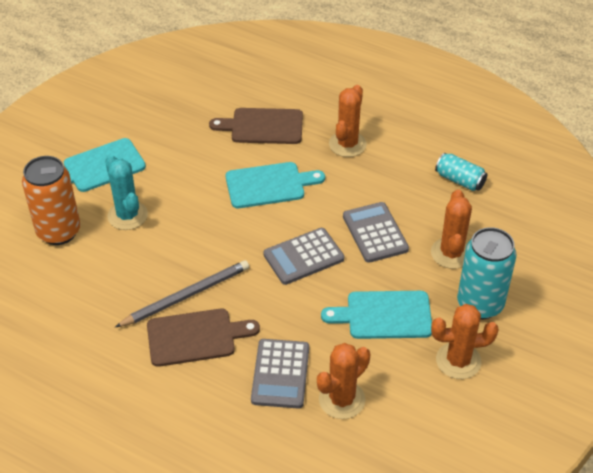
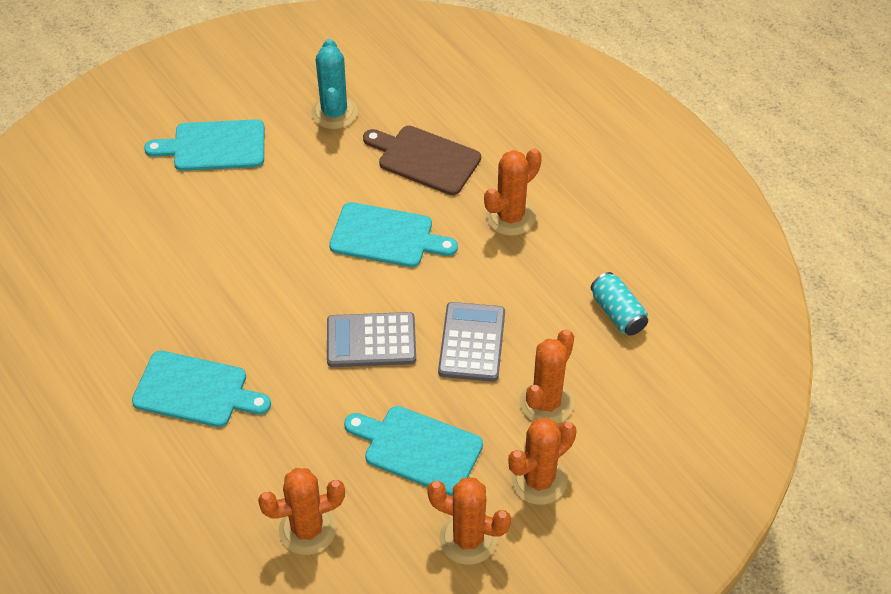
camera: 25 degrees right, 5 degrees up
(59, 232) = (126, 209): orange can -> none
(127, 215) = (209, 217): turquoise cactus -> turquoise cactus (334, 113)
(185, 296) = (214, 338): grey pencil -> none
(195, 337) = (195, 390): brown cutting board -> turquoise cutting board
(280, 374) = (259, 471): grey calculator -> none
(480, 304) = (539, 480): turquoise can -> orange cactus

